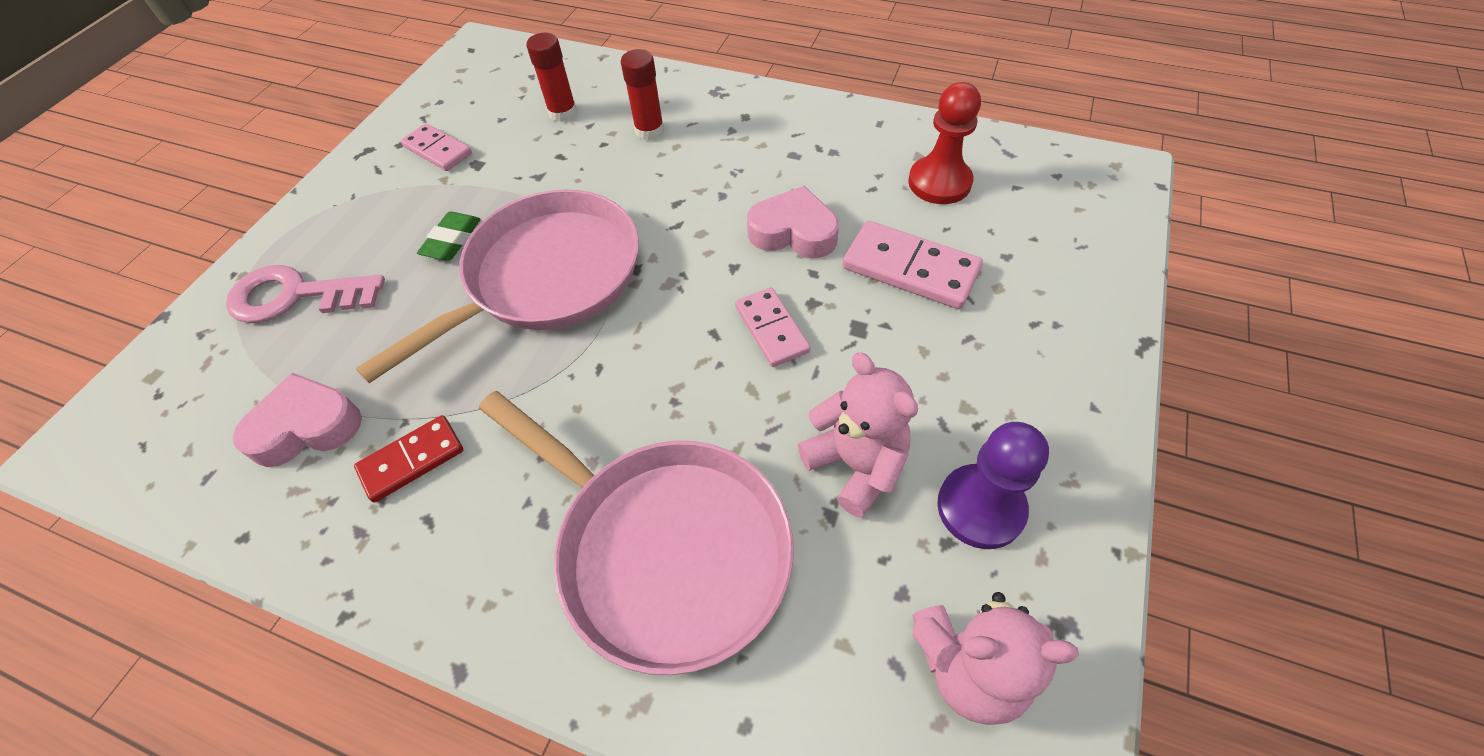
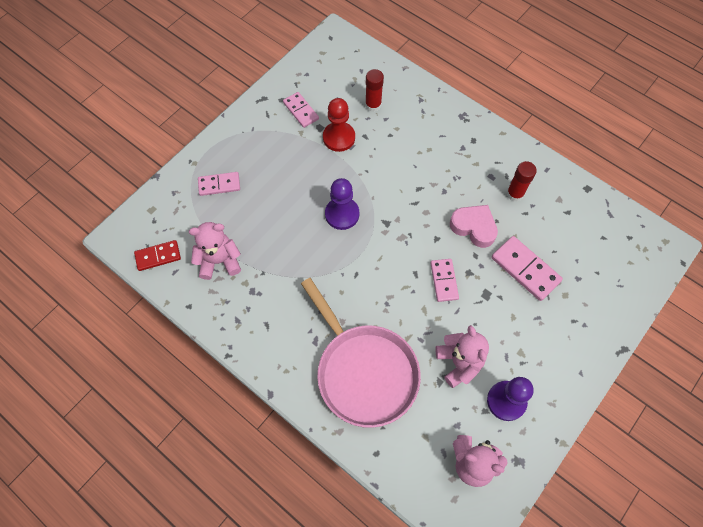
camera: 15 degrees right, 10 degrees up
(295, 296) = (219, 185): pink key -> pink domino
(307, 427) = (219, 261): pink heart -> pink teddy bear
(412, 460) = (263, 293): red domino -> red domino (158, 256)
(452, 240) = (299, 175): green eraser -> none
(546, 278) = (342, 214): pink pan -> purple pawn
(649, 131) = (417, 134): red glue stick -> red glue stick (515, 194)
(939, 182) = (563, 221): red pawn -> red pawn (339, 137)

